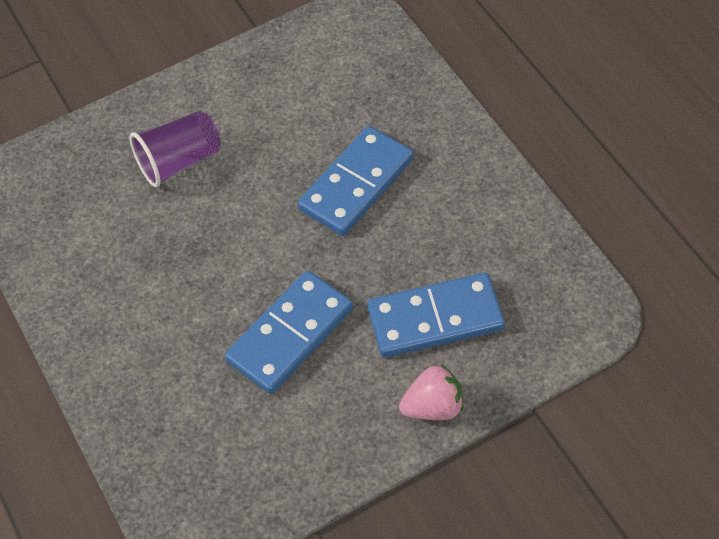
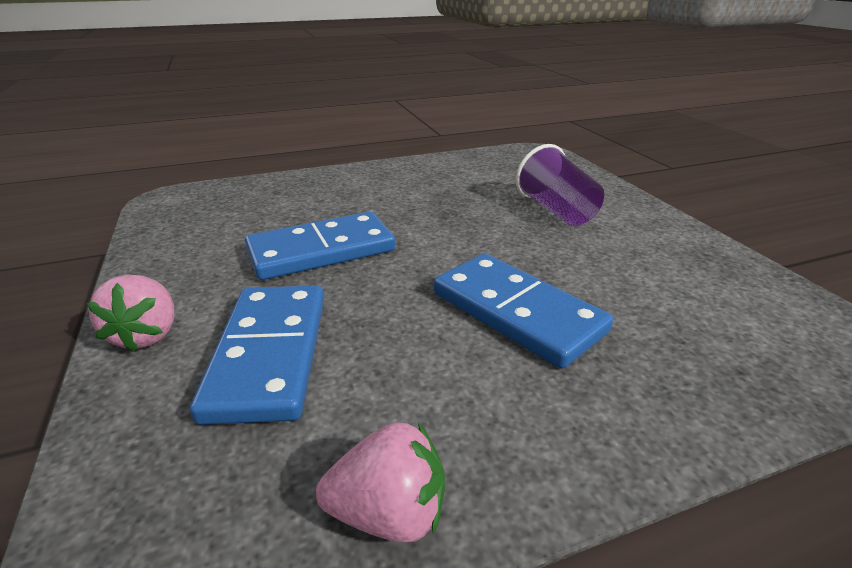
camera: 95 degrees right, 25 degrees down
(290, 335) = (321, 251): blue domino -> blue domino turned 75 degrees counterclockwise
(529, 224) = (389, 512): none -> pink strawberry

